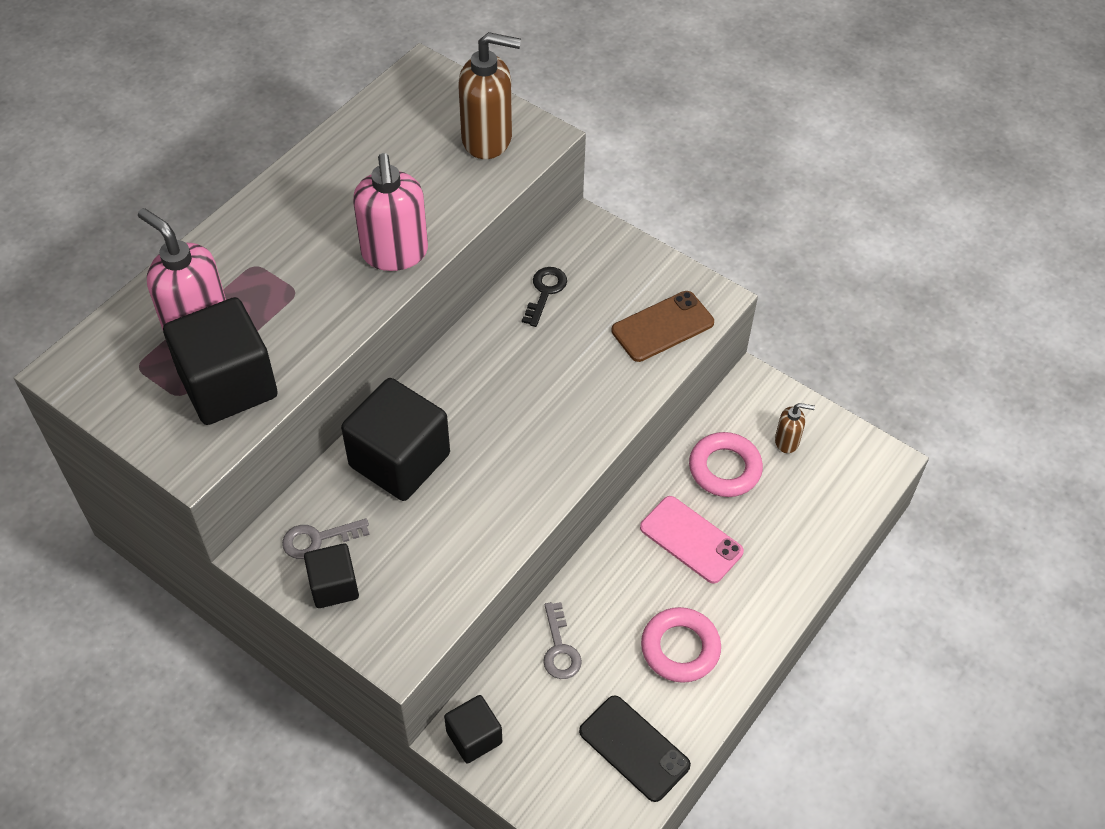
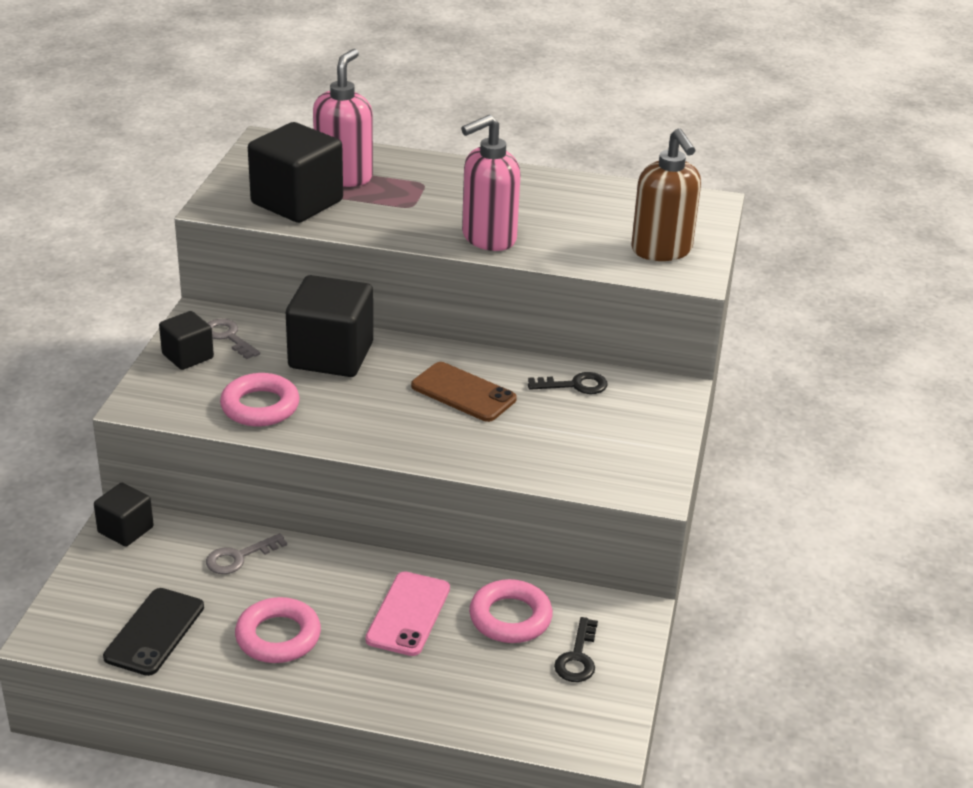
camera: 65 degrees right, 20 degrees down
(457, 546) = (260, 406): none -> pink ring
(662, 327) = (591, 464): brown phone -> brown phone (463, 392)
(787, 441) = (577, 657): brown soap dispenser -> black key

